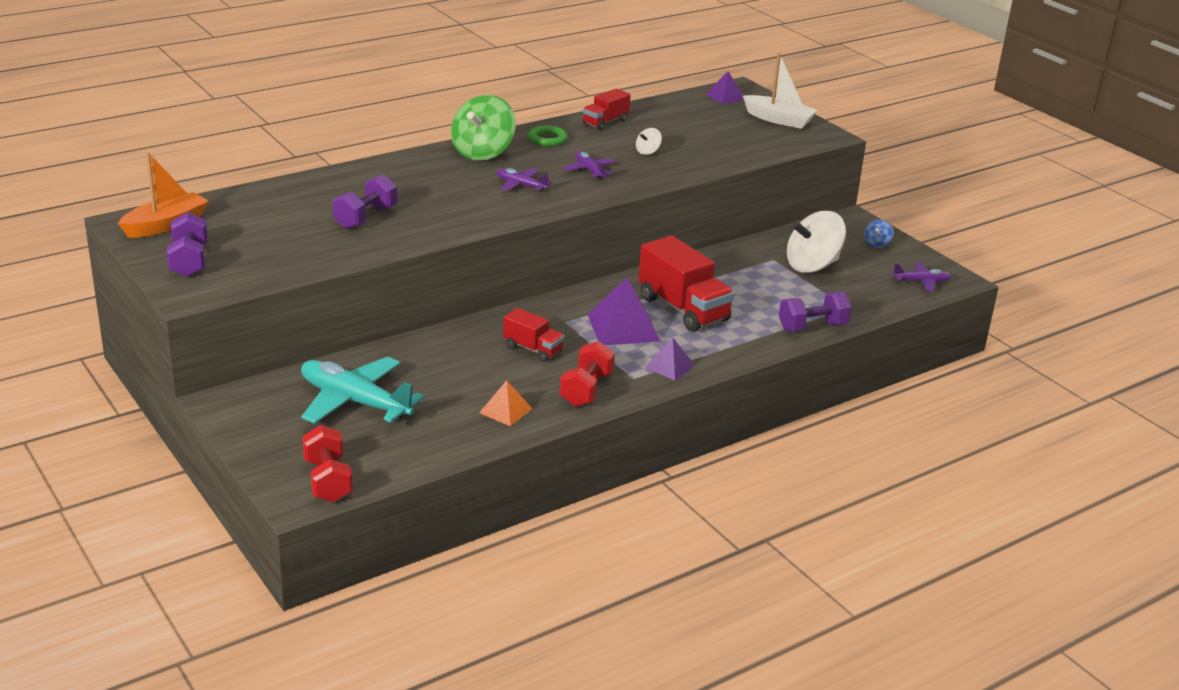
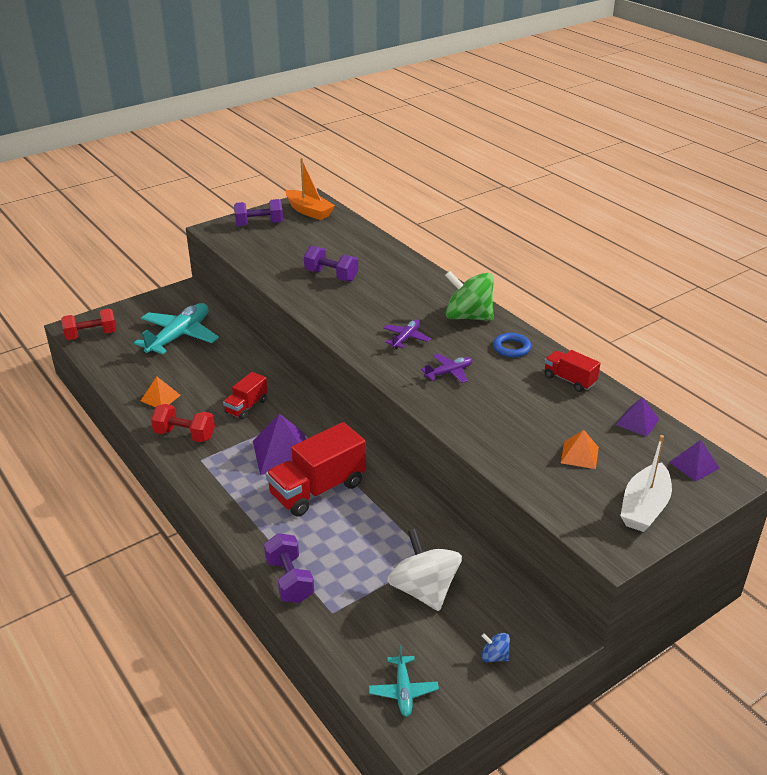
camera: 90 degrees right, 5 degrees up
(547, 139) = (511, 348): green ring -> blue ring
(648, 152) = (506, 407): white spinning top -> none
(669, 366) = (218, 480): purple pyramid -> purple pyramid (637, 422)
(716, 132) = (579, 455): none -> orange pyramid
(921, 282) = (403, 691): purple plane -> turquoise plane

